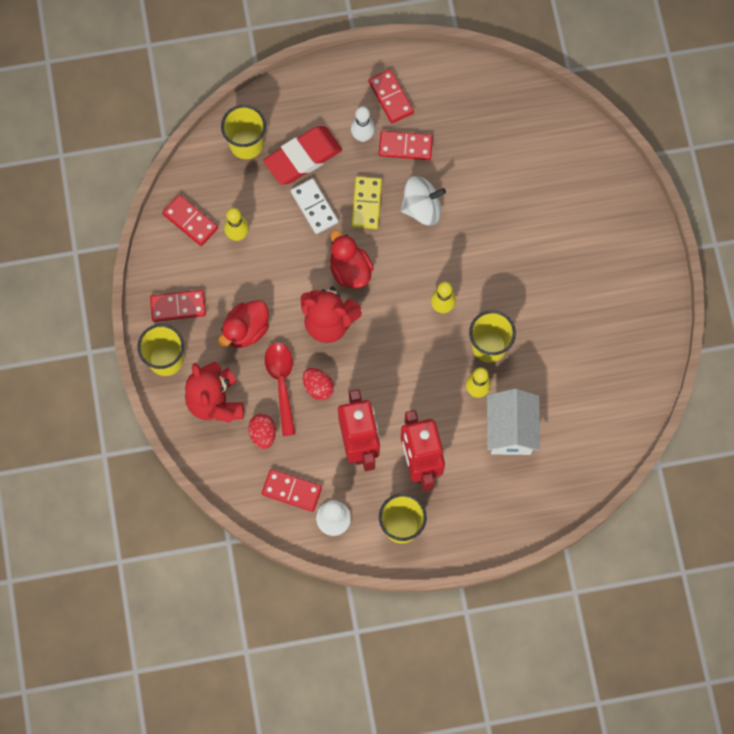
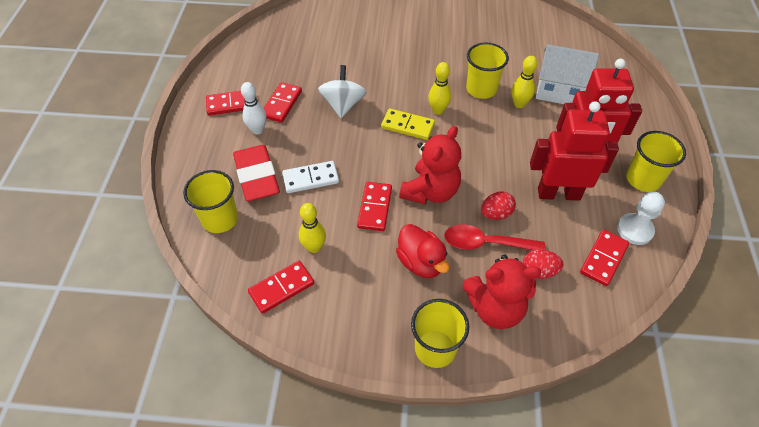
camera: 75 degrees left, 20 degrees down
(178, 306) = (376, 322): red domino -> red domino (374, 208)
(350, 270) = (383, 165): red duck -> none
(366, 203) = (323, 140): yellow domino -> yellow domino (407, 126)

